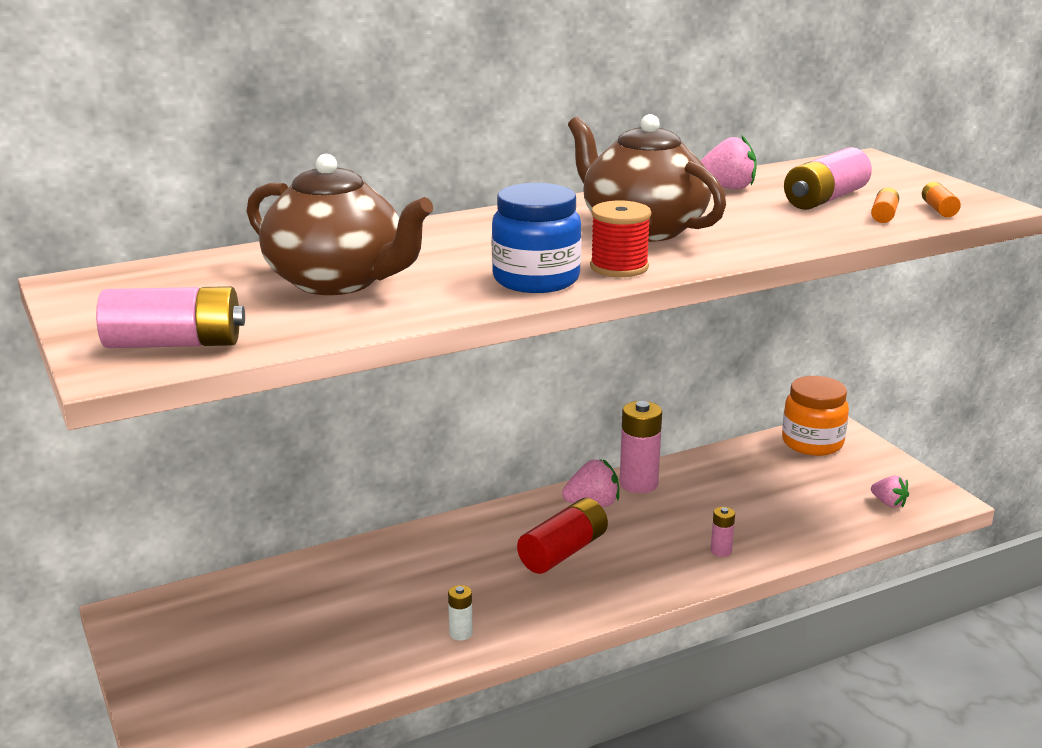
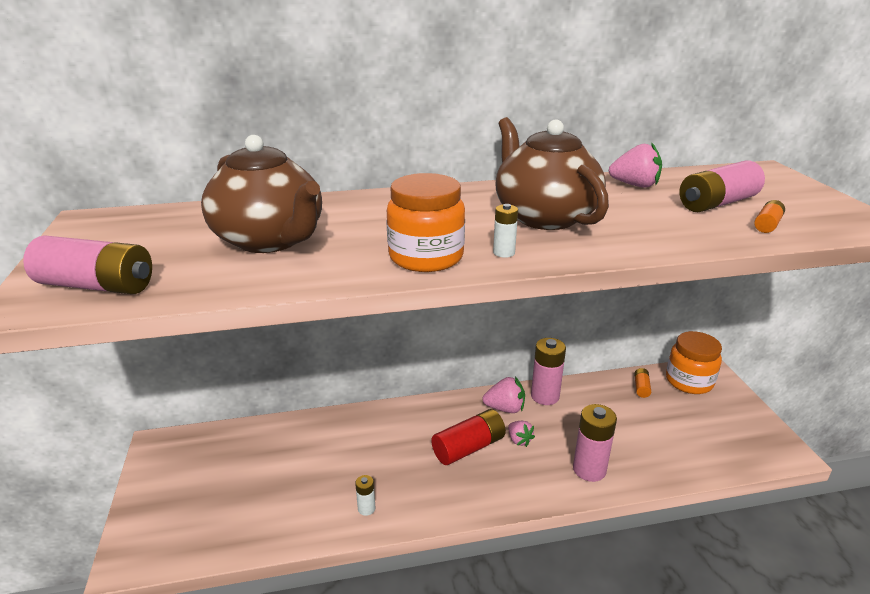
camera: 15 degrees right, 5 degrees up
(536, 280) = (426, 257): blue jar -> orange jar
(619, 267) = (504, 252): red spool -> white battery
(721, 551) = (589, 469): pink battery -> pink battery, size x2.00
(888, 503) = (739, 448): pink strawberry -> pink strawberry (519, 440)
(939, 209) = (822, 224): orange battery -> orange battery (641, 387)

